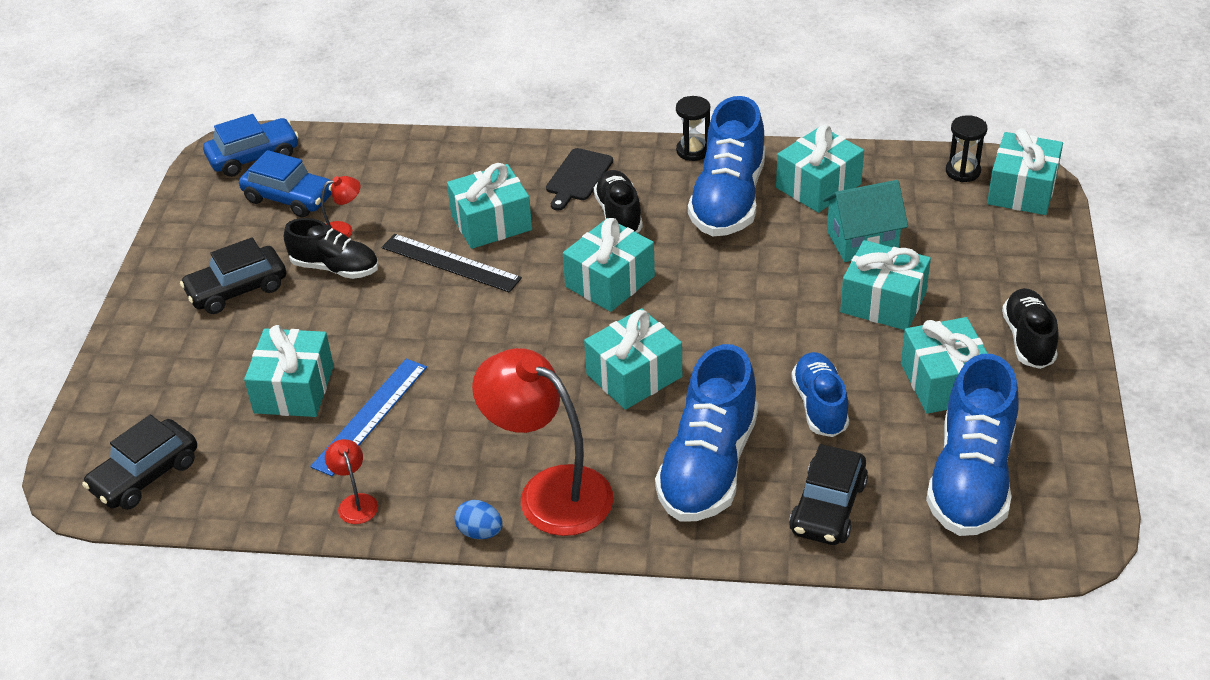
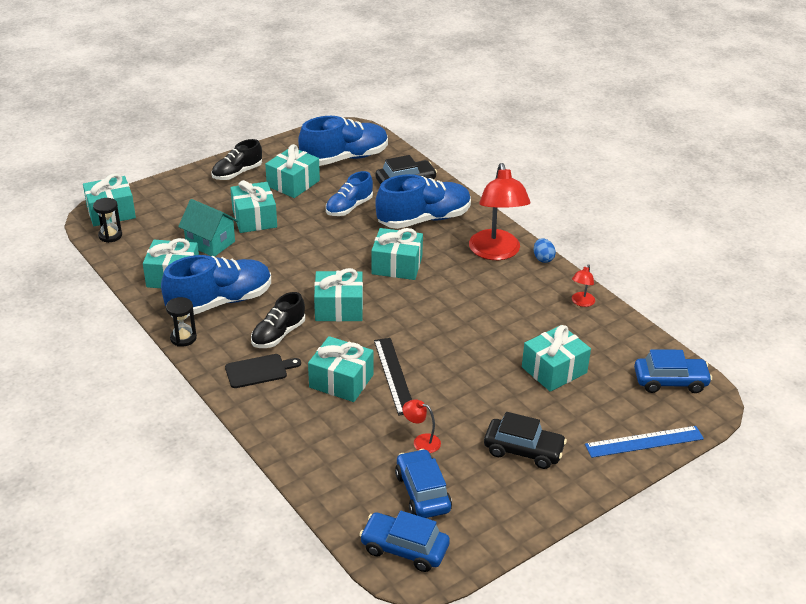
camera: 135 degrees left, 5 degrees down
(145, 475) = (670, 381): black car -> blue car
(335, 268) = (455, 420): black shoe -> none
(370, 416) = (532, 331): blue ruler -> blue ruler (644, 442)

